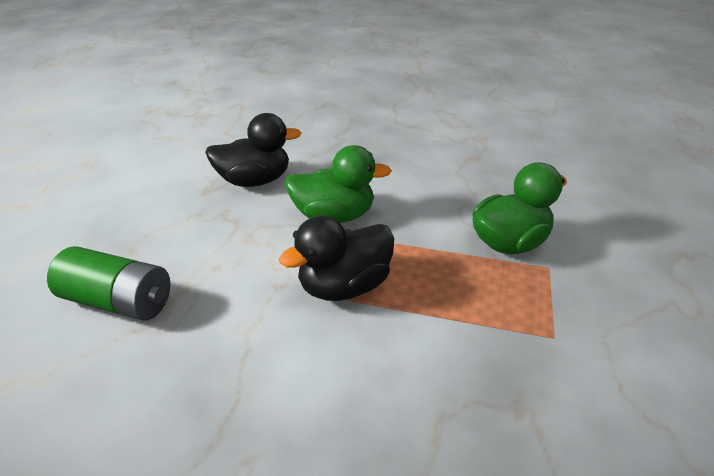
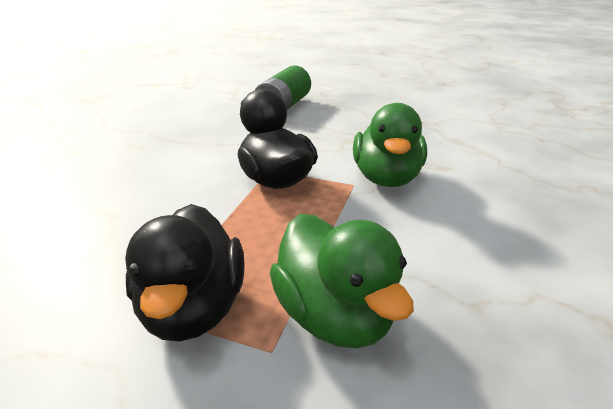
camera: 95 degrees right, 5 degrees down
(255, 181) = (441, 139): black duck -> black duck (194, 307)

